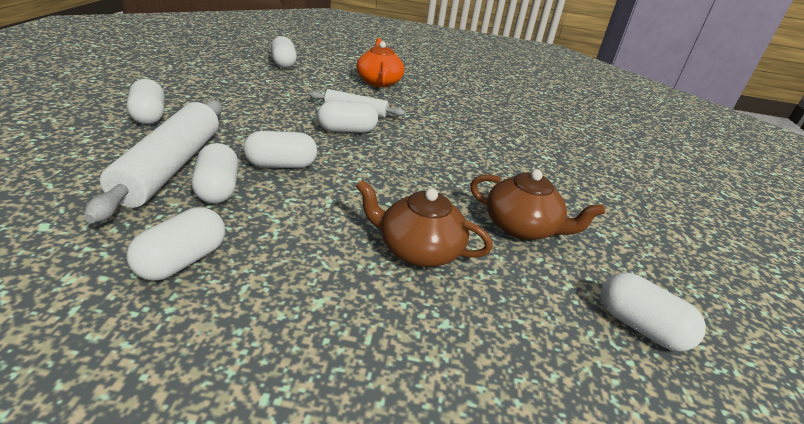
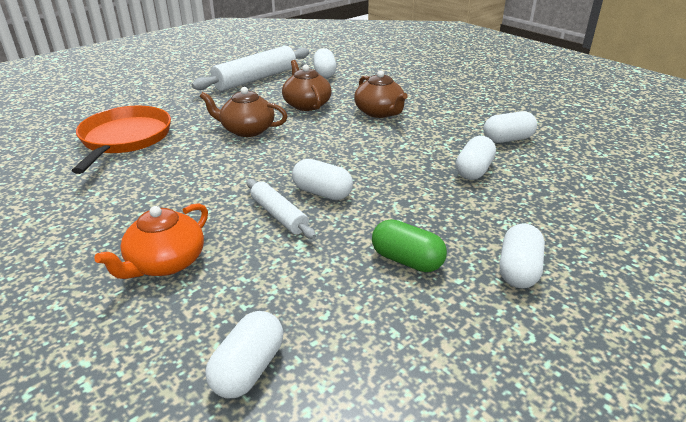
camera: 135 degrees left, 0 degrees up
(170, 167) = (505, 197): white rolling pin -> white rolling pin (256, 79)
(239, 106) = (407, 260): none -> green capsule
(281, 165) = (415, 176): white capsule -> none
(503, 168) = (247, 130): none -> brown teapot
(561, 132) = (125, 139): none -> orange pan

